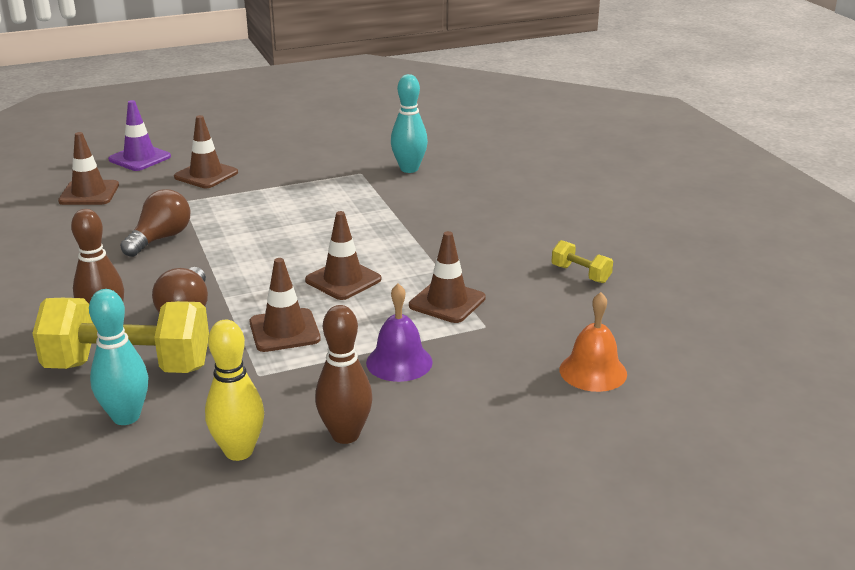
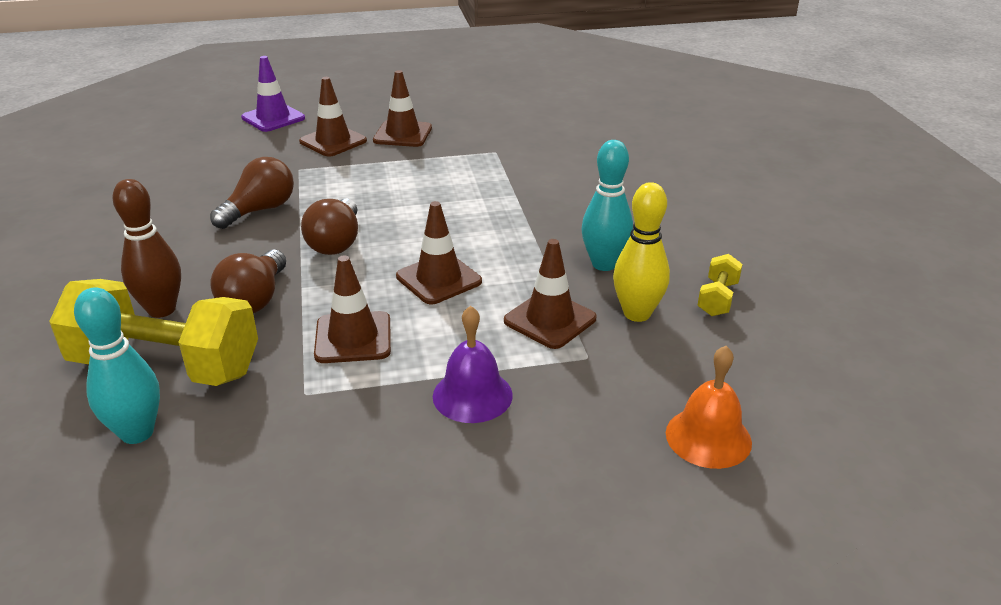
camera: 10 degrees right, 5 degrees up
(89, 193) = (208, 152): brown traffic cone -> brown traffic cone (402, 134)
(239, 451) = (246, 499): yellow bowling pin -> yellow bowling pin (637, 313)
(241, 259) = (336, 242): none -> brown light bulb
(345, 435) = (379, 492): brown bowling pin -> none
(409, 169) = (549, 151): turquoise bowling pin -> turquoise bowling pin (604, 264)
(580, 274) = (717, 299): yellow dumbbell -> yellow dumbbell turned 60 degrees clockwise

